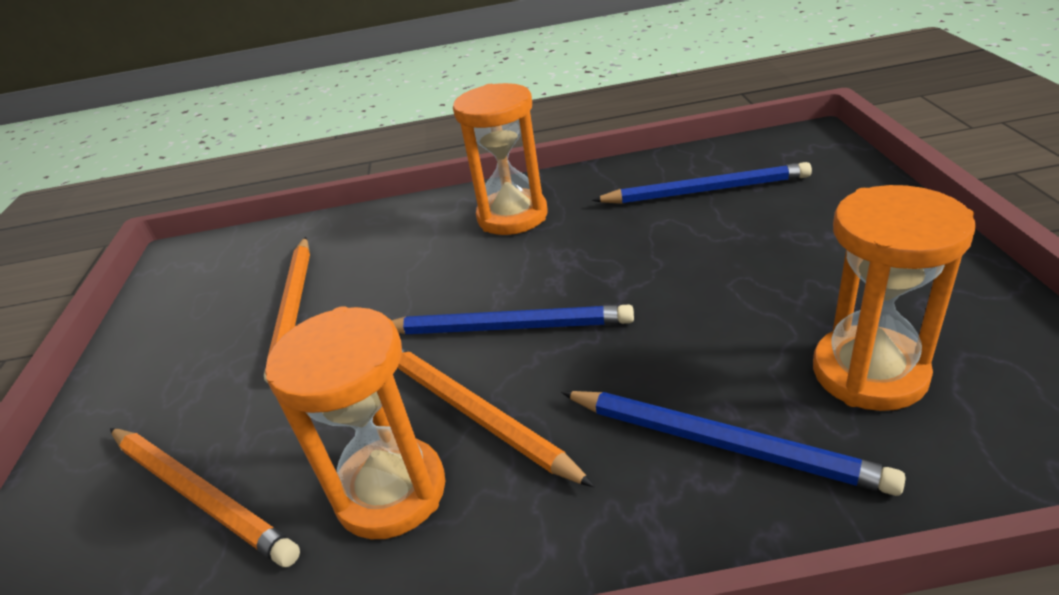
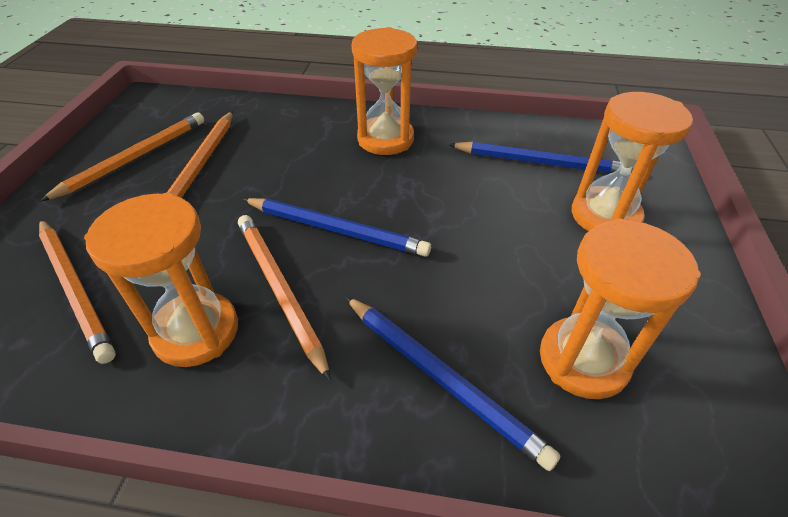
camera: 10 degrees right, 10 degrees up
(200, 324) = (134, 158): none -> orange pencil
(808, 223) = (605, 216): none -> orange hourglass

